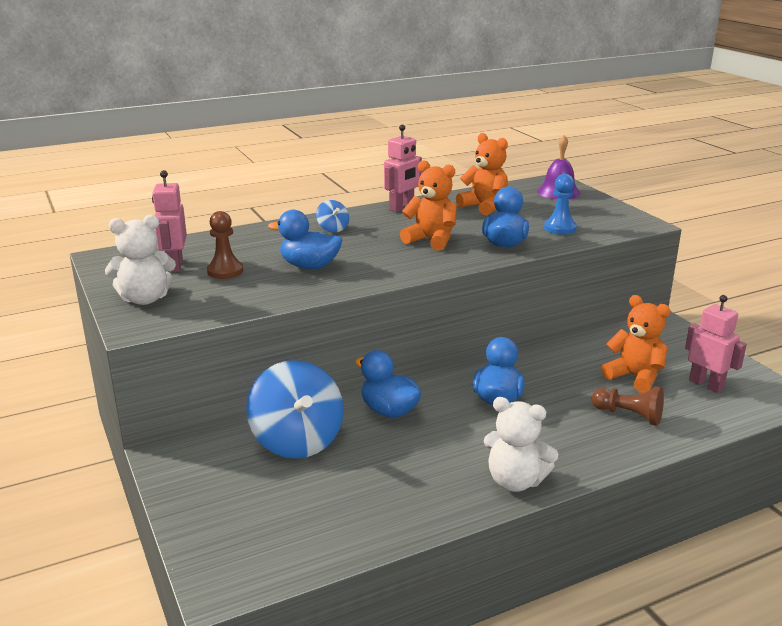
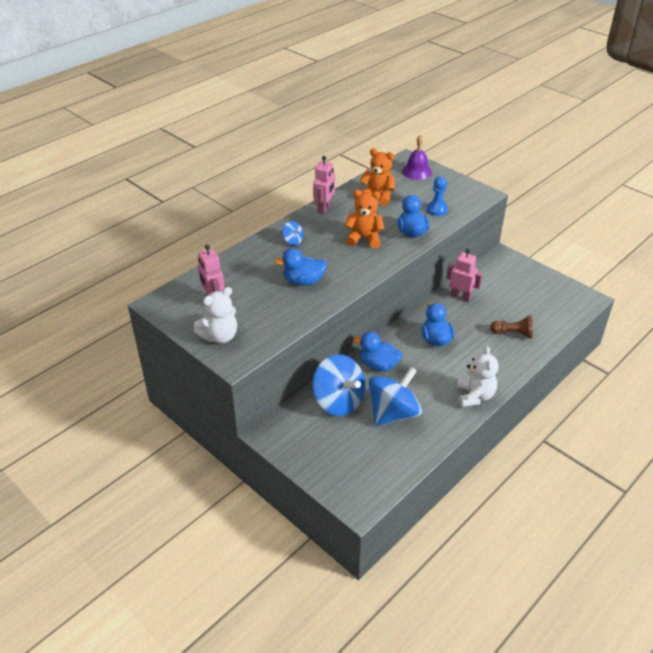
camera: 20 degrees left, 15 degrees up
(225, 271) = (252, 298): brown pawn -> none
(368, 473) = (393, 413): none -> blue spinning top
(515, 481) = (474, 396): white teddy bear -> white teddy bear turned 90 degrees counterclockwise
(634, 377) = (504, 303): orange teddy bear -> none
(706, 384) = (544, 300): pink robot -> pink robot (460, 297)

